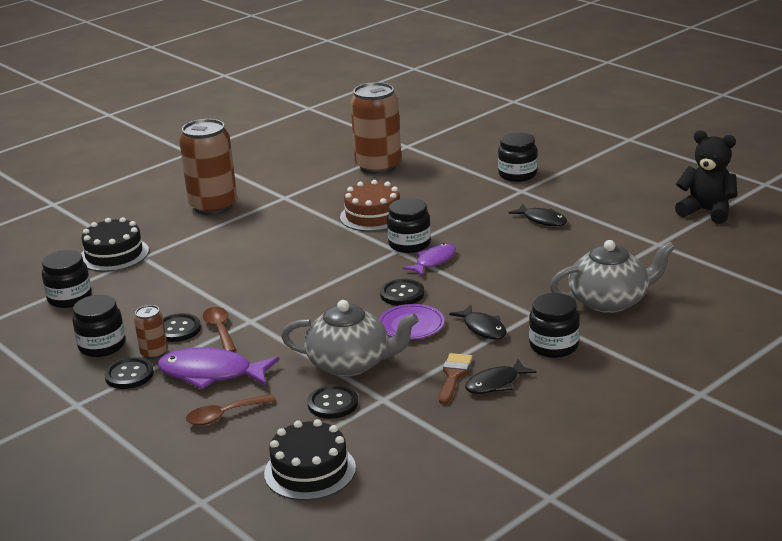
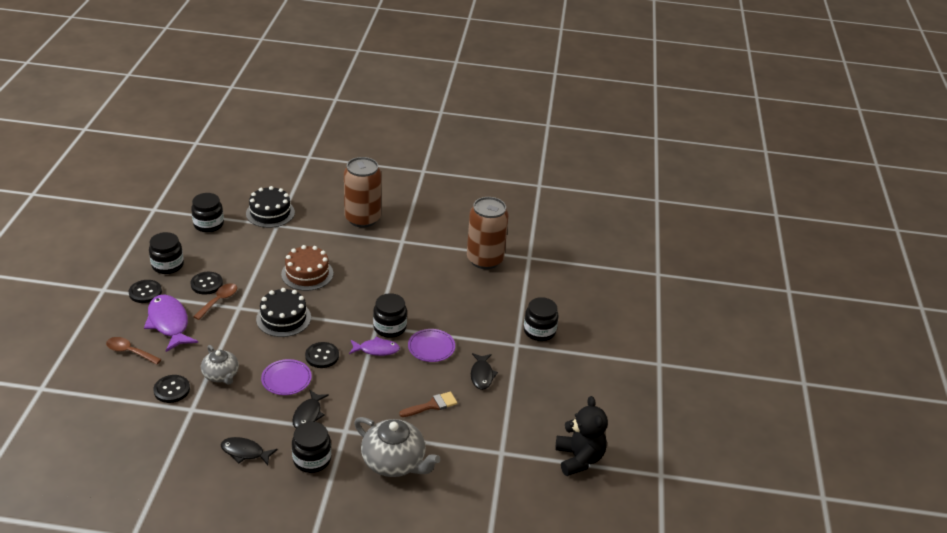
camera: 45 degrees right, 10 degrees up
(154, 353) = (175, 289): brown can -> none
(310, 471) = (96, 416): black cake -> black cake (283, 318)
(350, 364) = (221, 375): grey teapot -> grey teapot, size x0.62
(373, 216) = (413, 292): brown cake -> brown cake (307, 274)
(453, 376) = (240, 428): brown brush -> brown brush (432, 405)
(469, 232) = (431, 347): none -> purple plate

